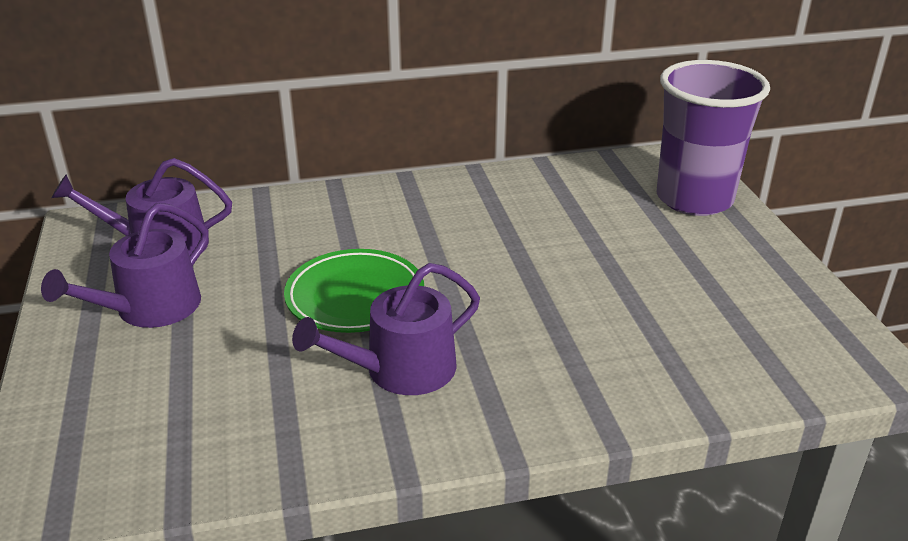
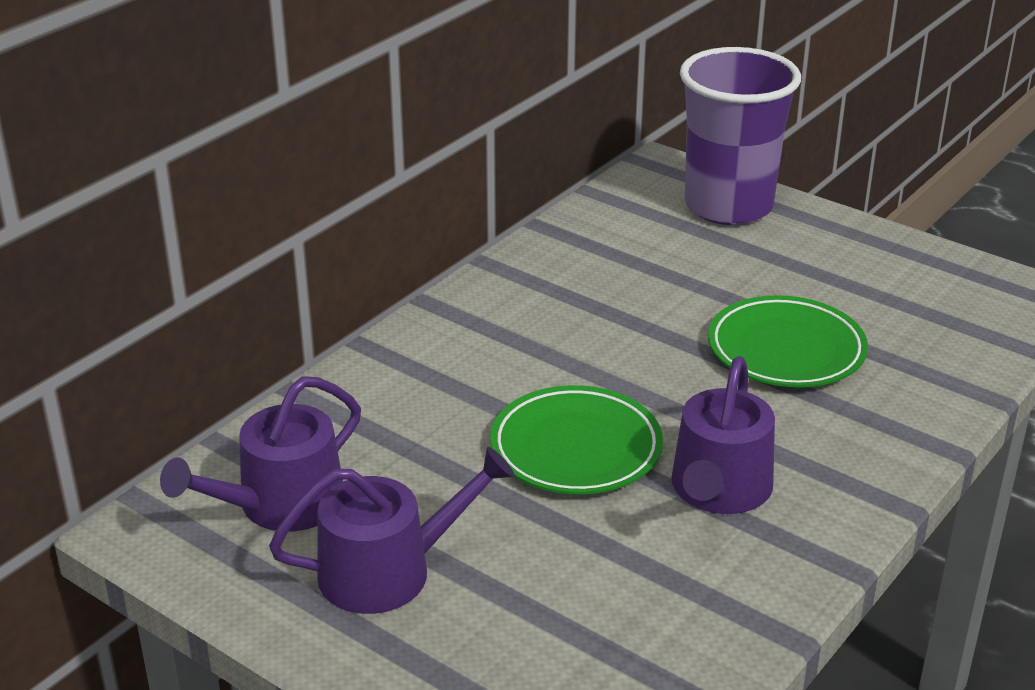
camera: 40 degrees left, 0 degrees up
(149, 309) = (389, 571): purple watering can -> purple watering can turned 105 degrees counterclockwise
(591, 306) = (786, 350): none -> green plate

